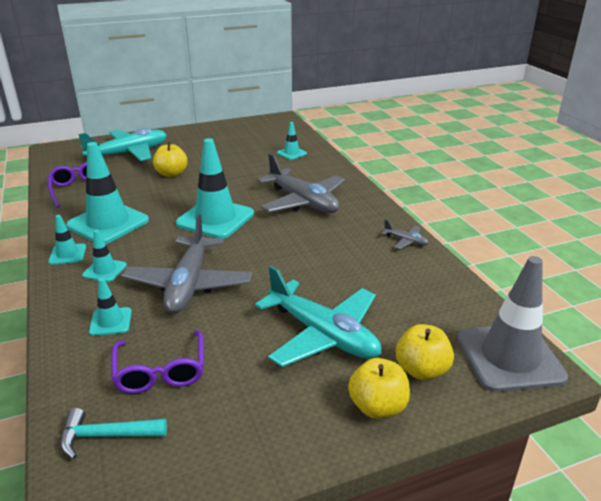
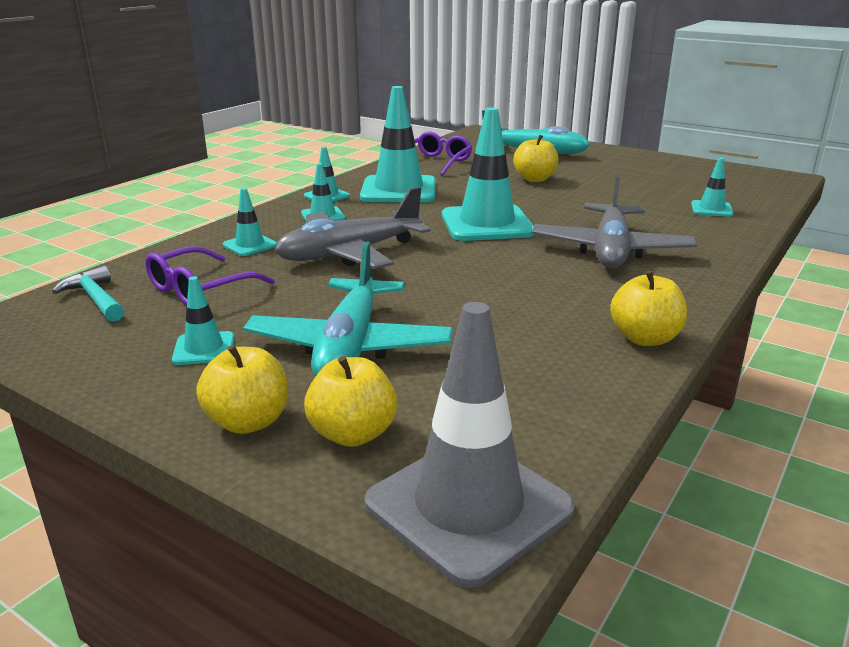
camera: 55 degrees right, 5 degrees down
(263, 398) = (204, 349): none -> turquoise traffic cone
(405, 241) = (644, 338): grey plane -> yellow apple

